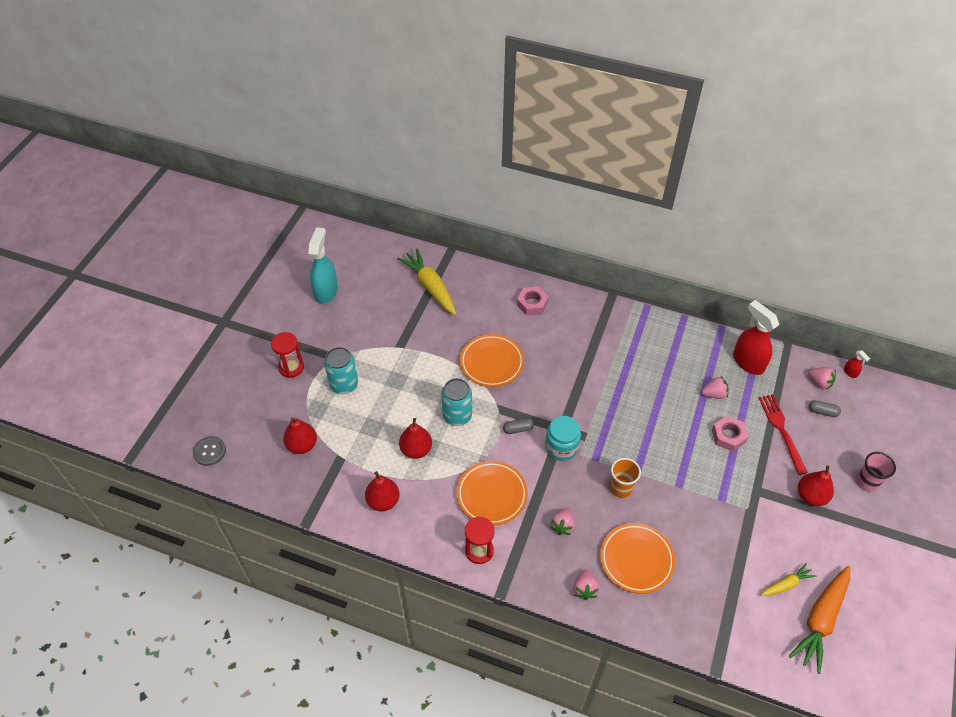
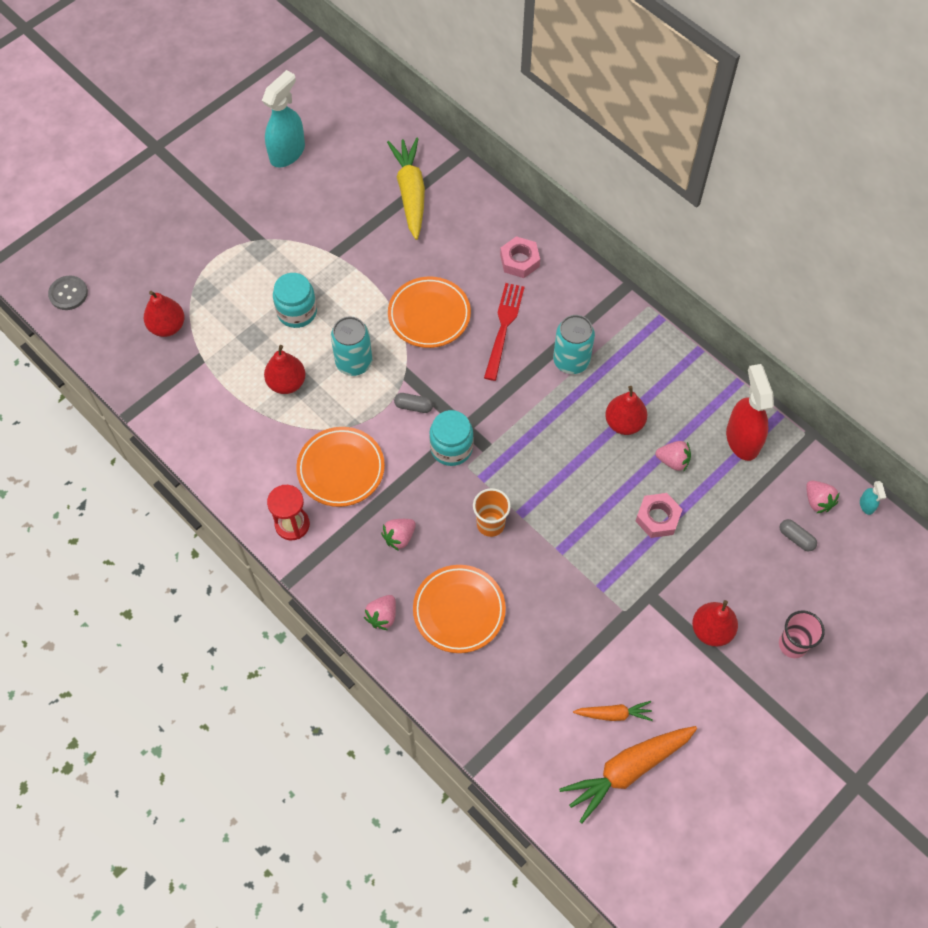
camera: 25 degrees right, 10 degrees up
(291, 367) = (201, 231): red hourglass -> none
(344, 384) = (248, 274): turquoise can -> turquoise can (571, 361)
(383, 501) = (220, 426): red pear -> red pear (624, 423)
(395, 397) = (297, 312): none -> turquoise jar
(781, 430) = (728, 538): red fork -> red fork (503, 327)
(786, 584) = (614, 714): yellow carrot -> orange carrot
(850, 372) = (866, 505): red spray bottle -> turquoise spray bottle

